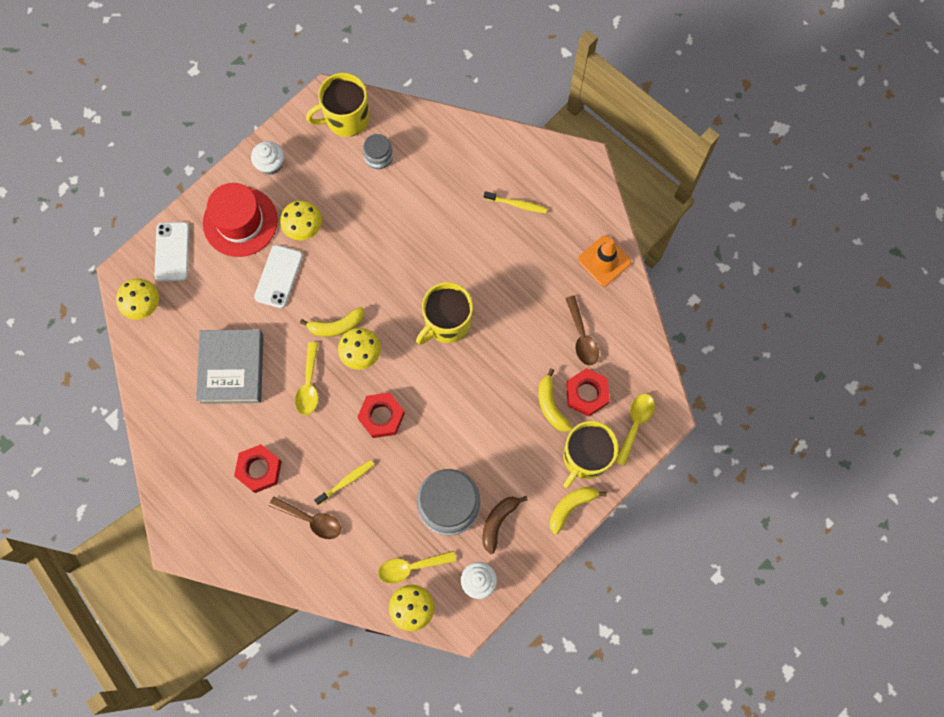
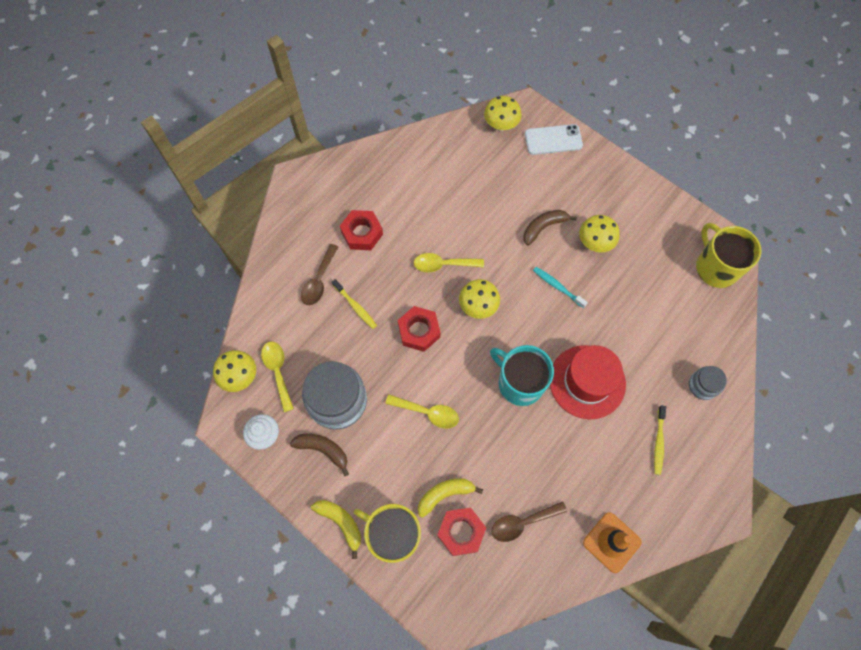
camera: 85 degrees right, 5 degrees down
(232, 368) = (452, 200): grey book -> none
(240, 222) = (591, 189): red hat -> red hat (587, 382)
(270, 164) = (653, 207): white cupcake -> none
(278, 276) = (543, 227): white phone -> brown banana
(336, 326) = (502, 282): yellow banana -> none
(348, 272) = (557, 287): none -> turquoise toothbrush
(378, 156) = (682, 301): grey jar -> grey jar (702, 386)
(447, 322) = (519, 383): yellow mug -> turquoise mug
(635, 424) = (432, 588): yellow spoon -> yellow spoon (427, 412)

